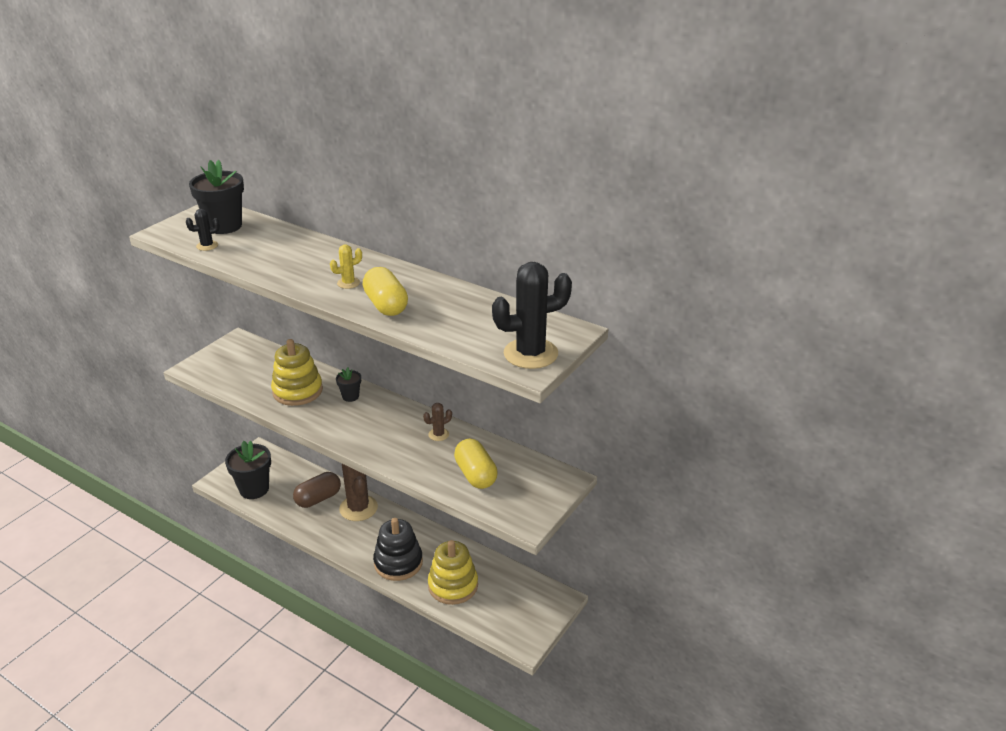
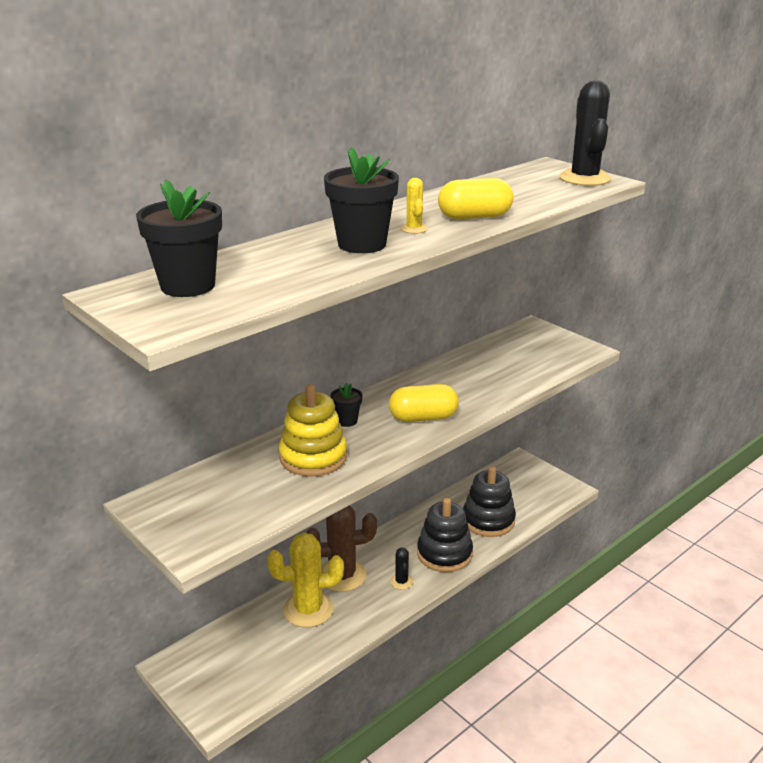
camera: 75 degrees left, 5 degrees down
(207, 246) = (246, 297): black cactus -> black cactus (401, 581)
(254, 489) = (256, 674): black flower pot -> black flower pot (362, 244)
(318, 499) = (308, 609): brown capsule -> yellow cactus
(438, 434) = (444, 376): brown cactus -> none
(453, 585) = (488, 520): yellow stacking toy -> black stacking toy
(475, 475) = (516, 364): yellow capsule -> yellow capsule (423, 418)

